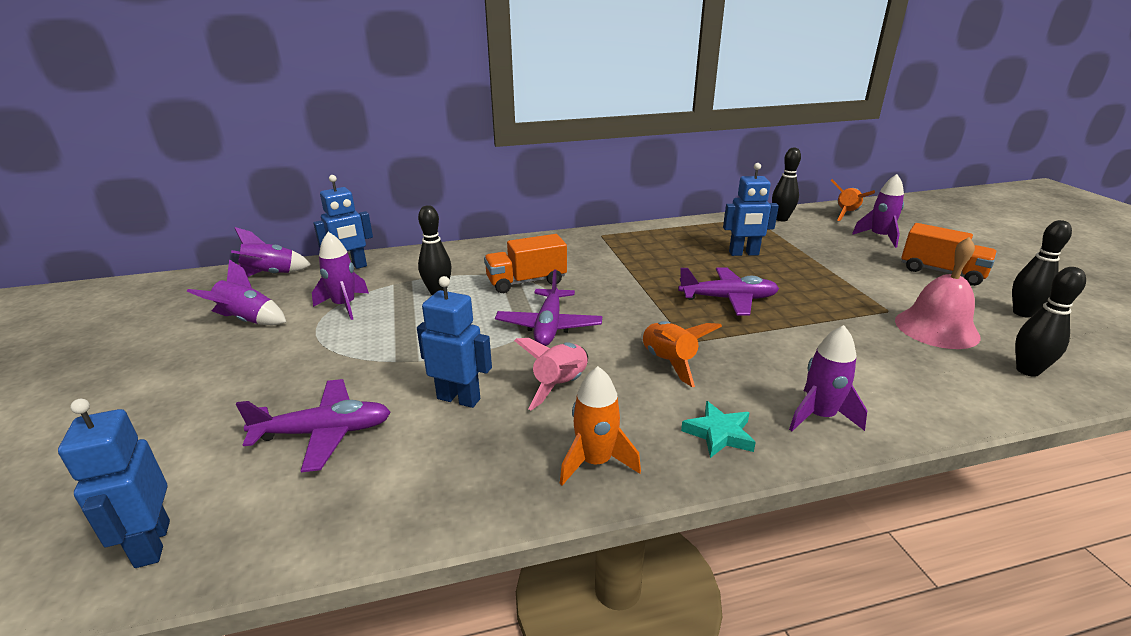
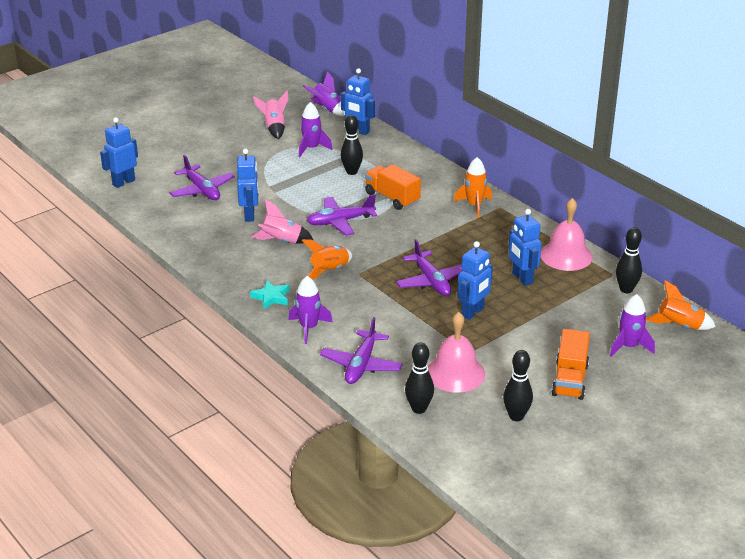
camera: 65 degrees right, 5 degrees up
(247, 320) = (274, 128): purple rocket -> pink rocket
(595, 462) = (227, 266): orange rocket -> orange rocket (474, 205)
(711, 228) = (566, 255): none -> pink bell
(804, 290) = (473, 312): none -> blue robot
(924, 391) = (361, 365): none -> purple plane

